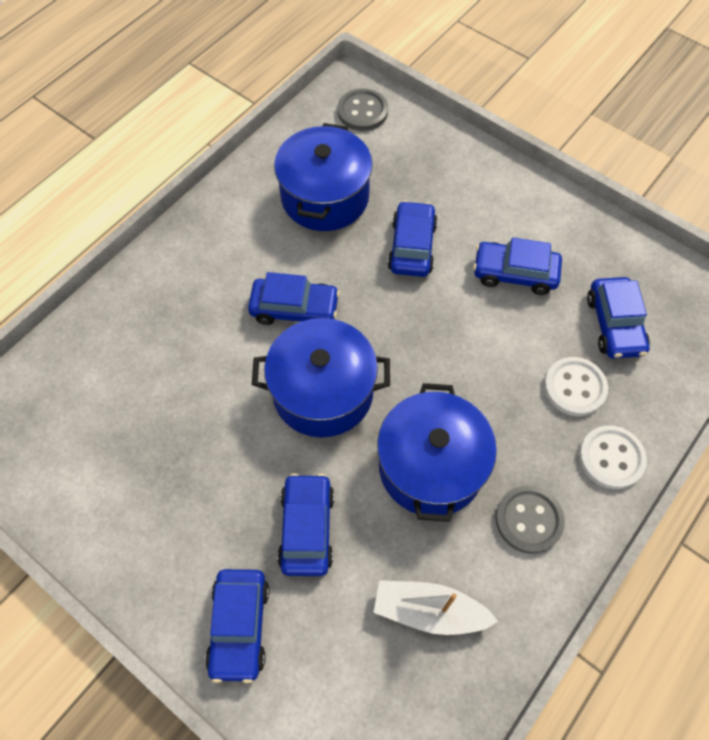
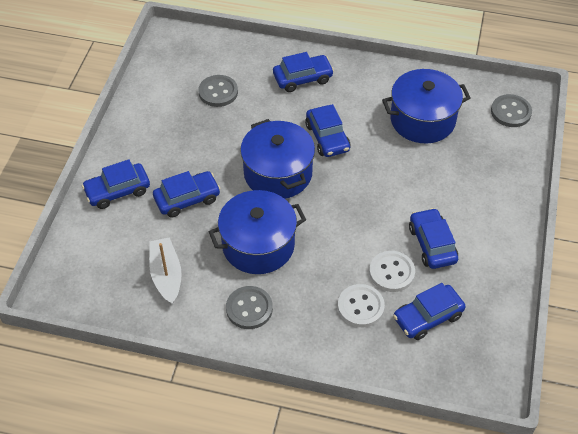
camera: 65 degrees right, 10 degrees down
(132, 407) = (218, 92): none -> grey button
(412, 246) = (415, 179): blue car -> blue car (302, 78)
(611, 458) = (318, 343): white button -> white button (391, 272)

